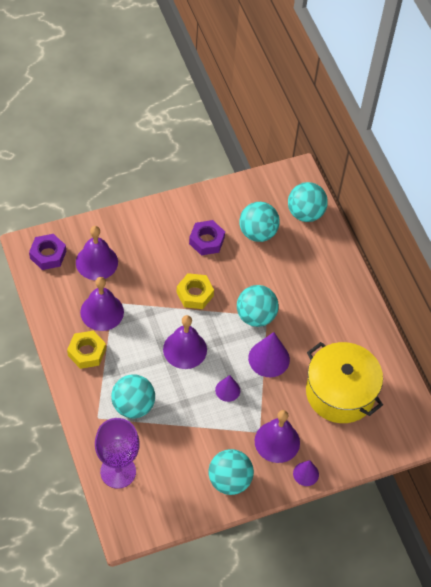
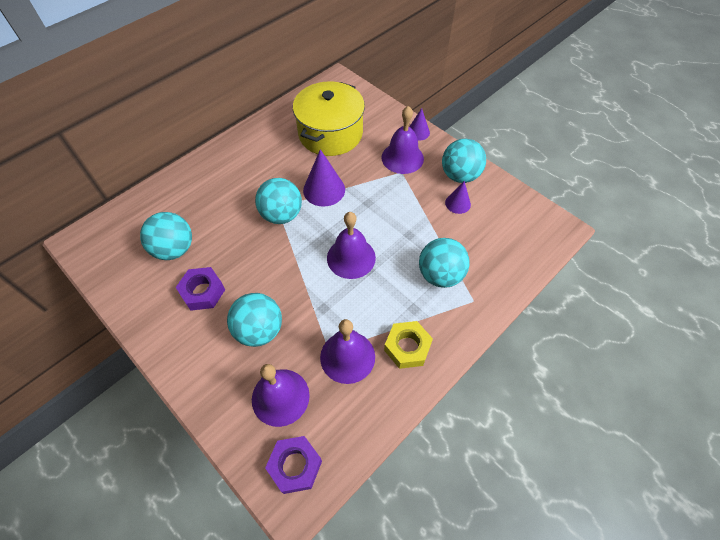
camera: 110 degrees left, 0 degrees up
(118, 471) = (513, 258): purple goblet -> none
(195, 294) = (279, 275): yellow nut -> none
(227, 390) = (375, 207): purple cone -> purple cone (457, 203)
(305, 213) = (134, 218): turquoise ball -> turquoise ball (259, 330)

